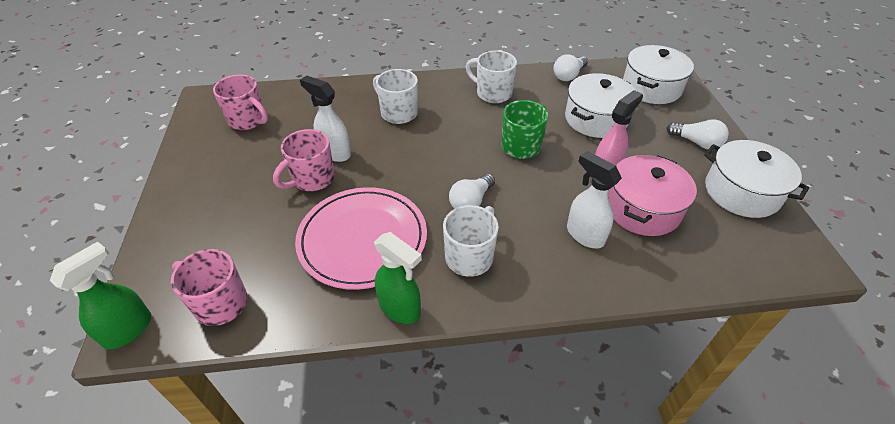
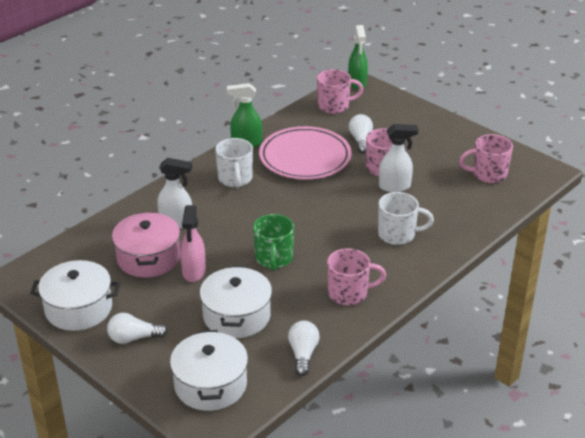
camera: 140 degrees right, 10 degrees down
(471, 201) = (267, 205): white light bulb -> white light bulb (361, 140)
(492, 93) = (349, 293): white mug -> pink mug

